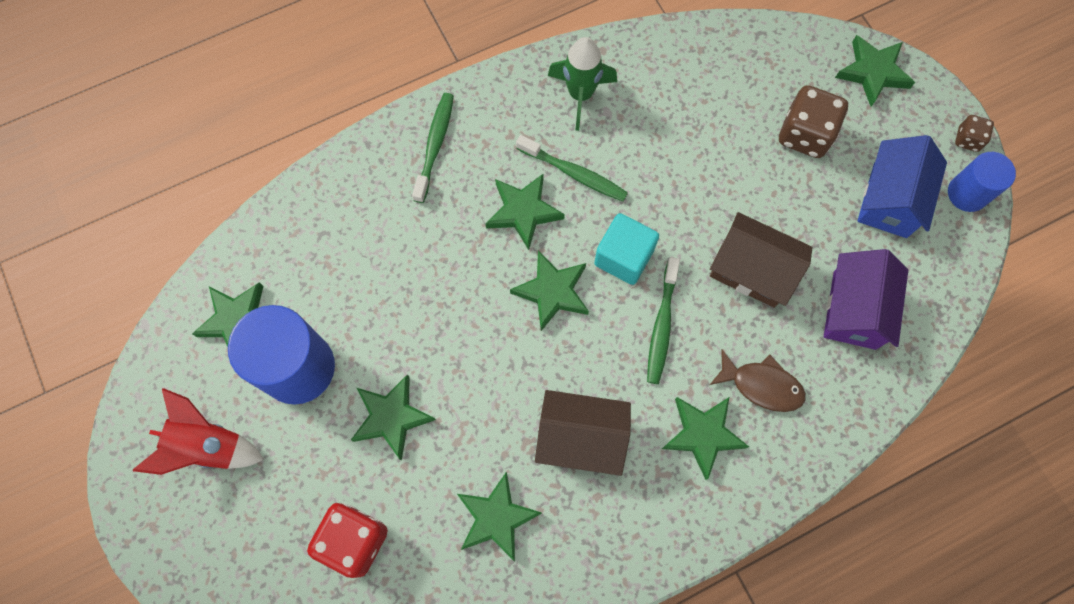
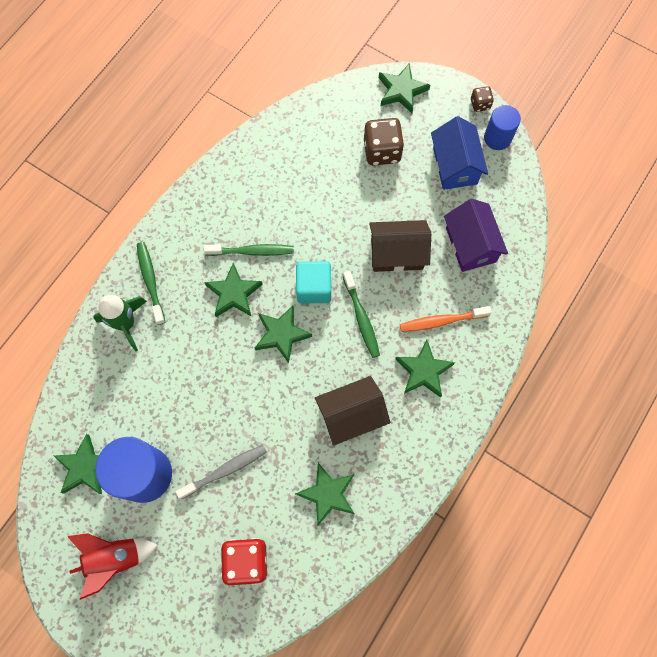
camera: 30 degrees left, 0 degrees up
(392, 417) = (225, 470): green star -> grey toothbrush
(580, 94) = (227, 198): green rocket -> green rocket (126, 323)
(761, 385) = (441, 321): brown fish -> orange toothbrush

